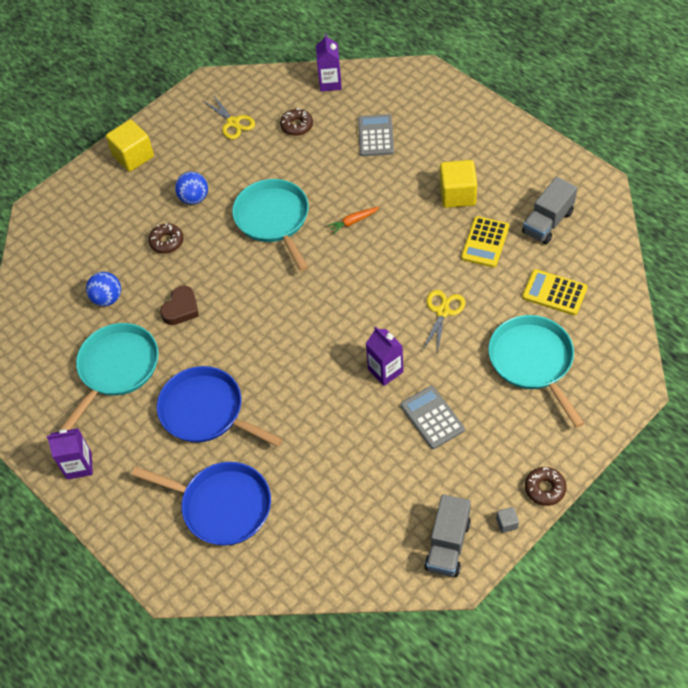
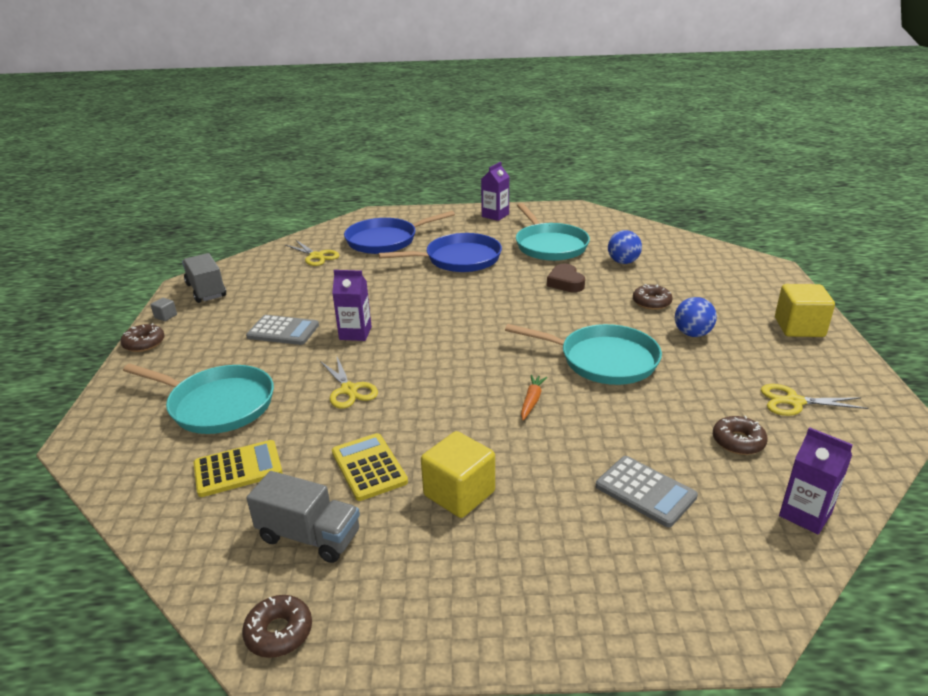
camera: 130 degrees right, 25 degrees down
(307, 529) = (316, 256): none -> yellow scissors
(547, 222) = (309, 536): grey truck -> grey truck turned 120 degrees clockwise
(593, 186) = (279, 632): none -> brown donut

